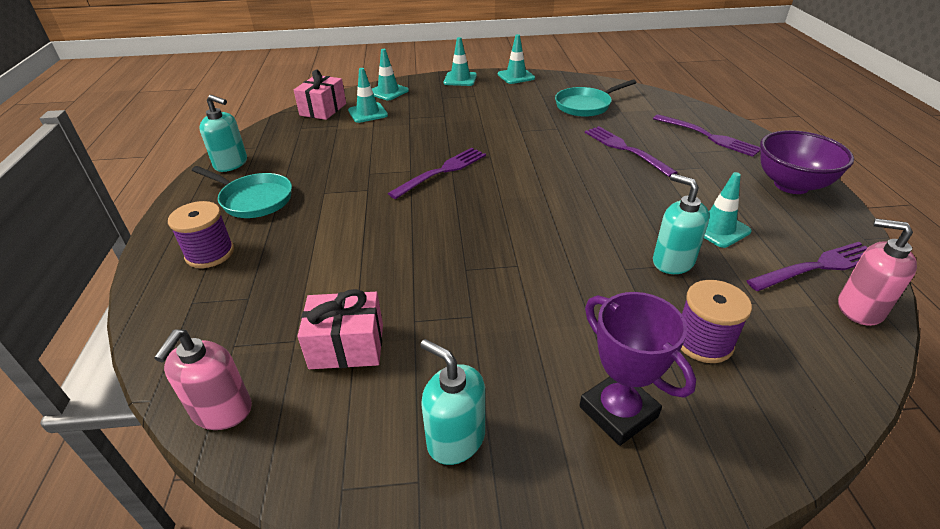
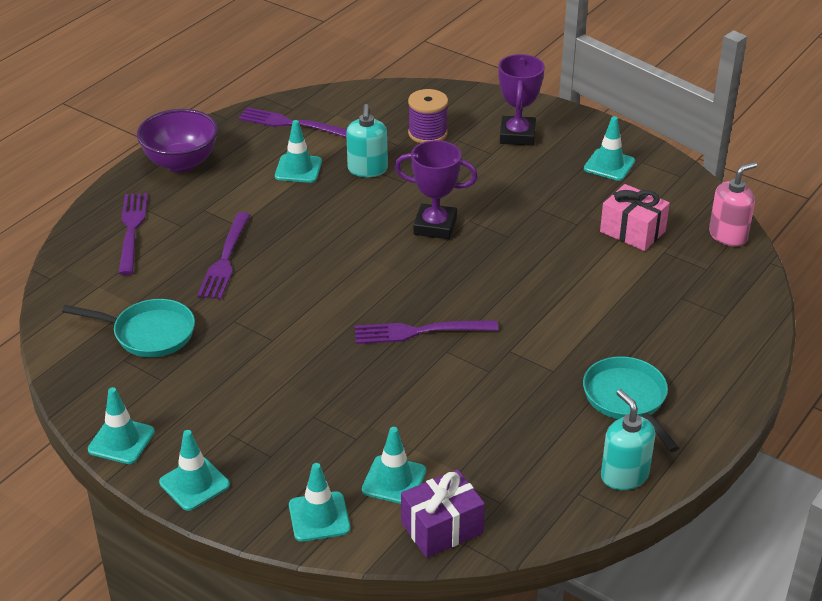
camera: 140 degrees left, 0 degrees up
(210, 253) = (695, 354): purple spool -> none
(323, 109) = (441, 528): pink gift -> purple gift
(455, 438) = (609, 165): turquoise soap dispenser -> turquoise traffic cone
(536, 243) = (435, 226): none -> purple trophy
(859, 308) = (318, 102): pink soap dispenser -> none

